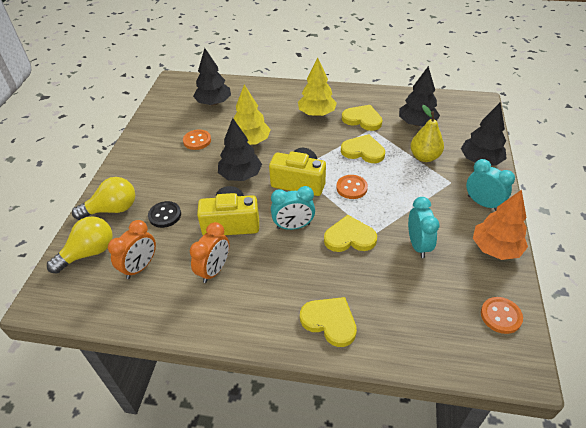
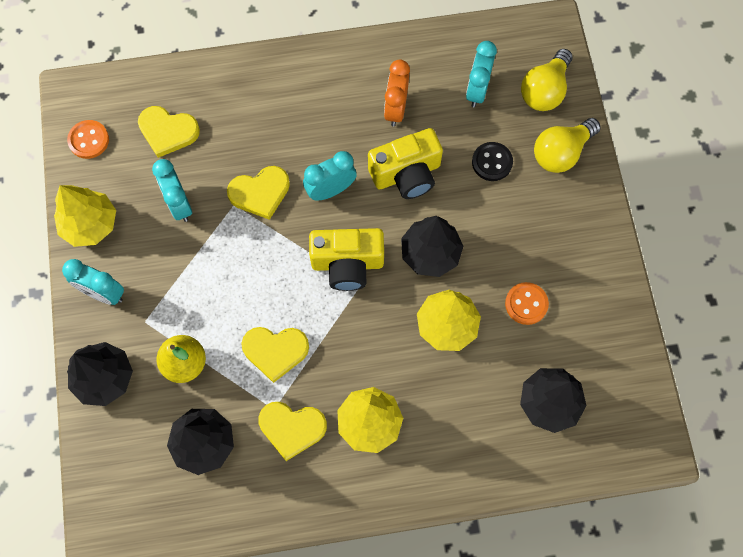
camera: 160 degrees right, 25 degrees up
(140, 267) = (477, 90): orange clock -> turquoise clock
(330, 322) = (256, 87): yellow heart -> yellow heart (168, 131)
(351, 188) = (275, 273): orange button -> none
(495, 248) = (90, 224): orange tree -> yellow tree

